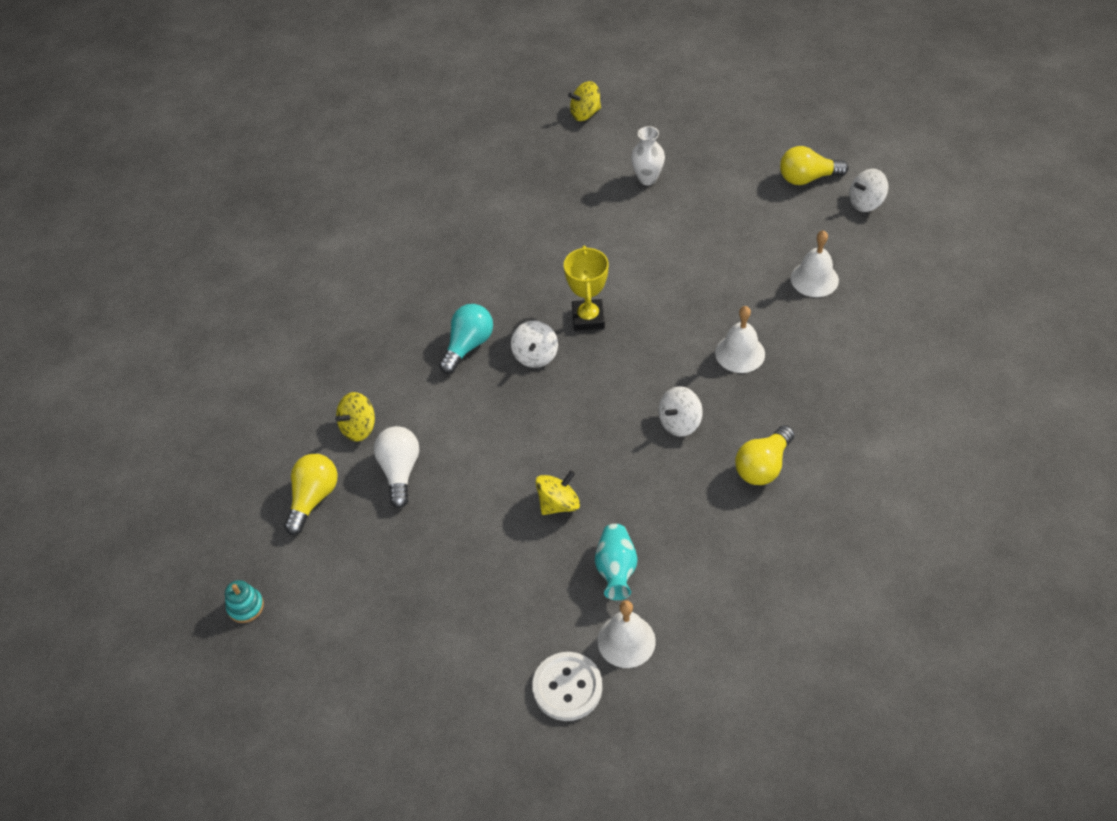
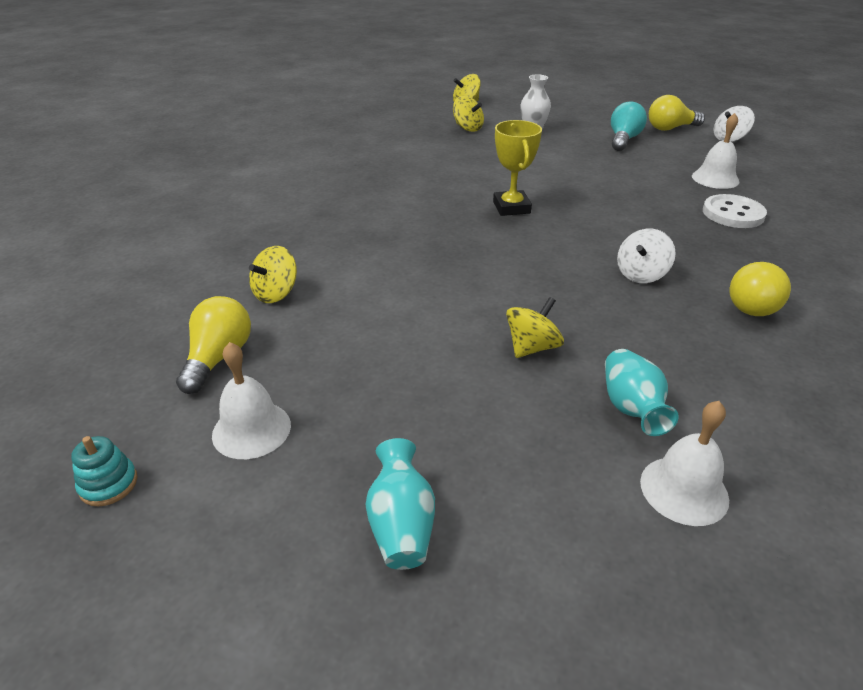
camera: 10 degrees left, 15 degrees down
(400, 471) = (329, 327): white light bulb -> none
(433, 651) = (401, 524): none -> turquoise vase
(468, 345) = (392, 229): turquoise light bulb -> turquoise light bulb (623, 140)
(535, 355) = (466, 233): white spinning top -> none
(567, 687) = (624, 561): white button -> white button (733, 213)
(576, 169) = (467, 128): none -> yellow spinning top
(740, 353) = (675, 224): white bell -> white bell (251, 429)

